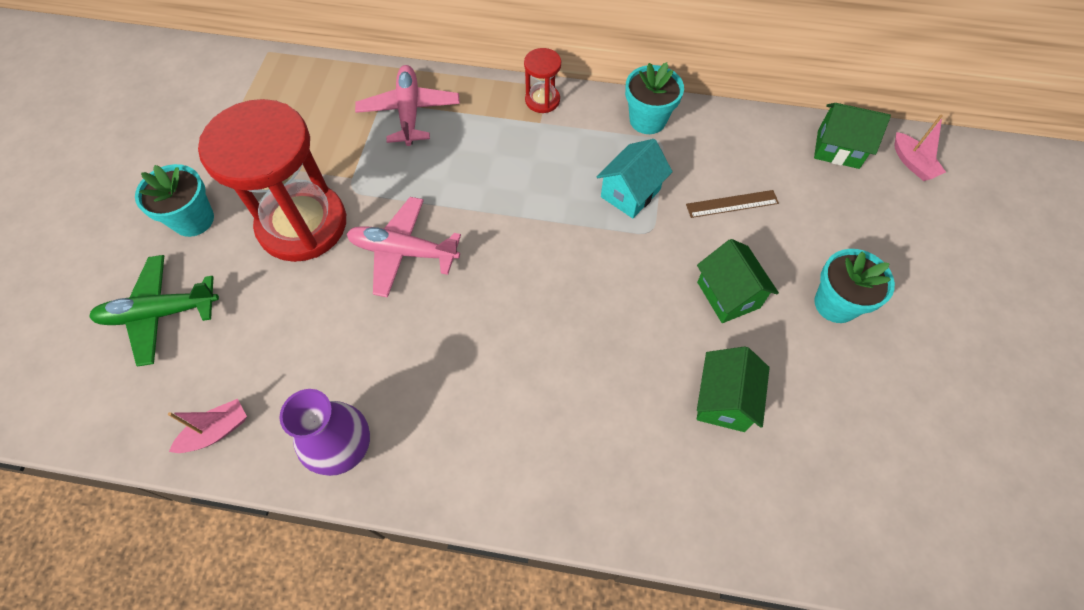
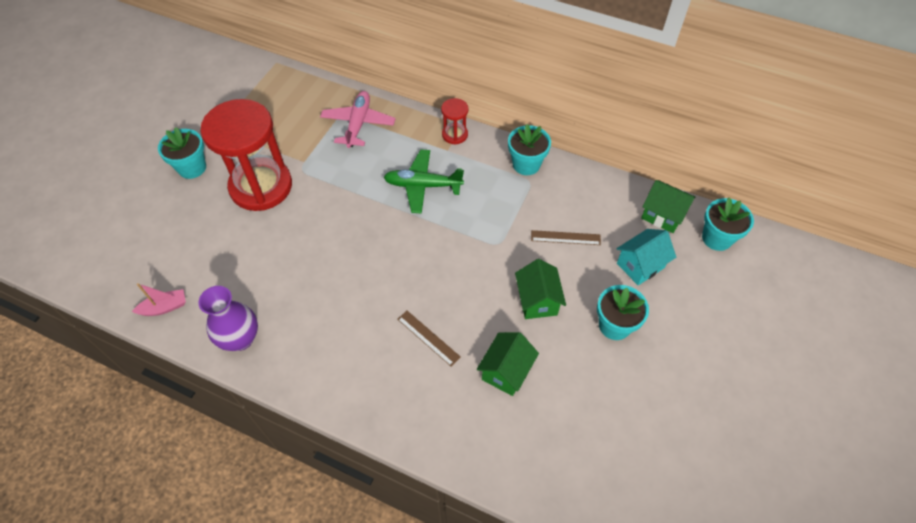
camera: 15 degrees right, 5 degrees down
(160, 313) = (153, 224): green plane -> green plane (423, 185)
(403, 251) = (322, 219): pink plane -> none
(605, 380) = (428, 338): none -> brown ruler
(630, 193) = (494, 214): turquoise house -> turquoise house (640, 265)
(912, 163) = (717, 238): pink boat -> turquoise flower pot

